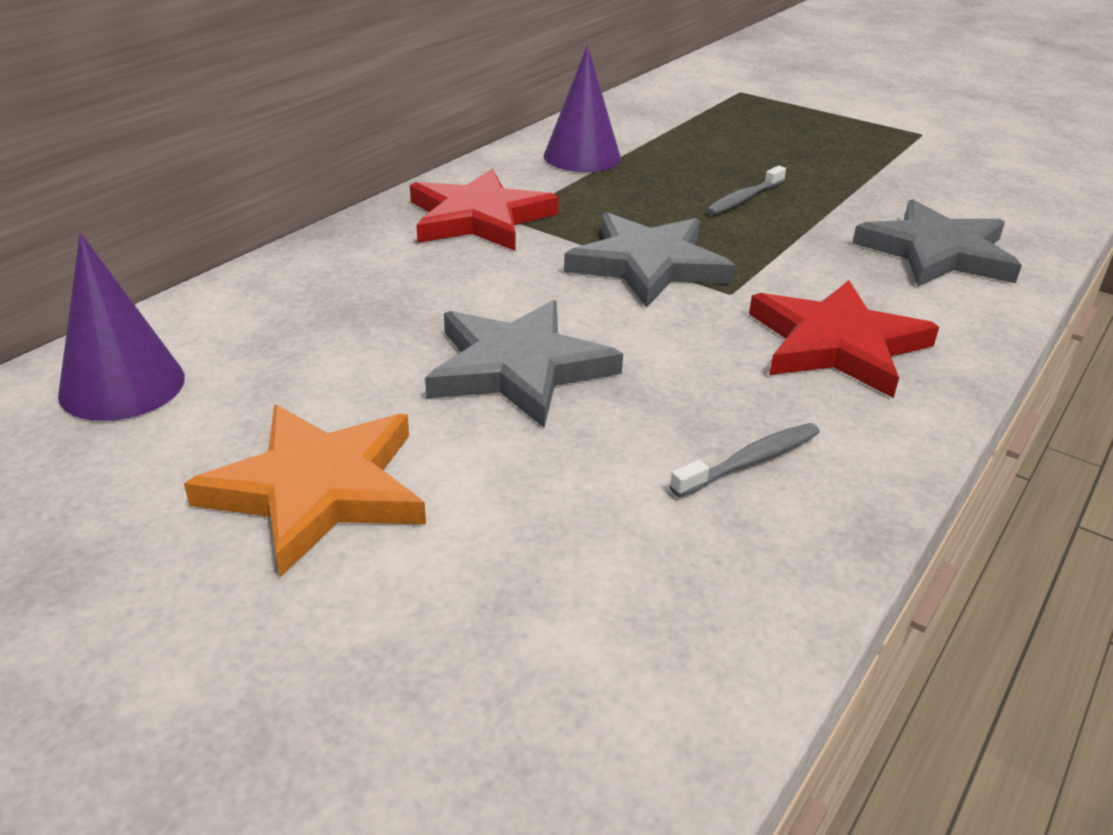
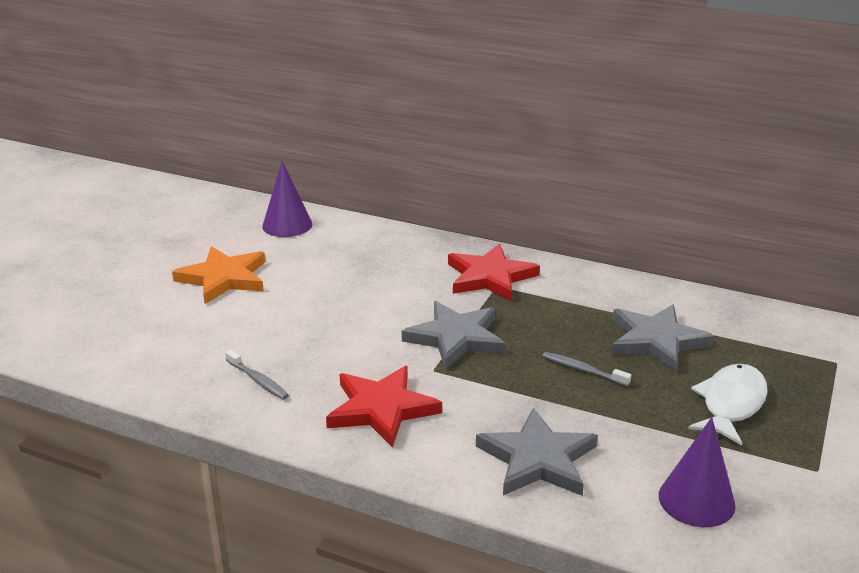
camera: 80 degrees right, 5 degrees down
(518, 368) = (325, 310): grey star -> grey star (656, 341)
(582, 157) = (613, 300): purple cone -> purple cone (696, 500)
(815, 143) = (730, 404): none -> white fish

